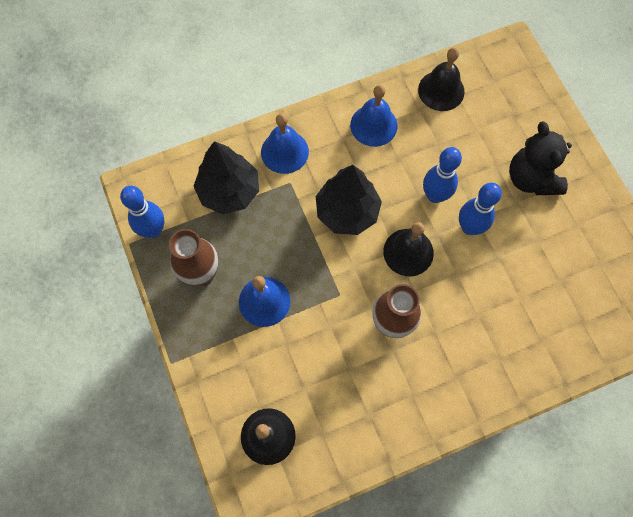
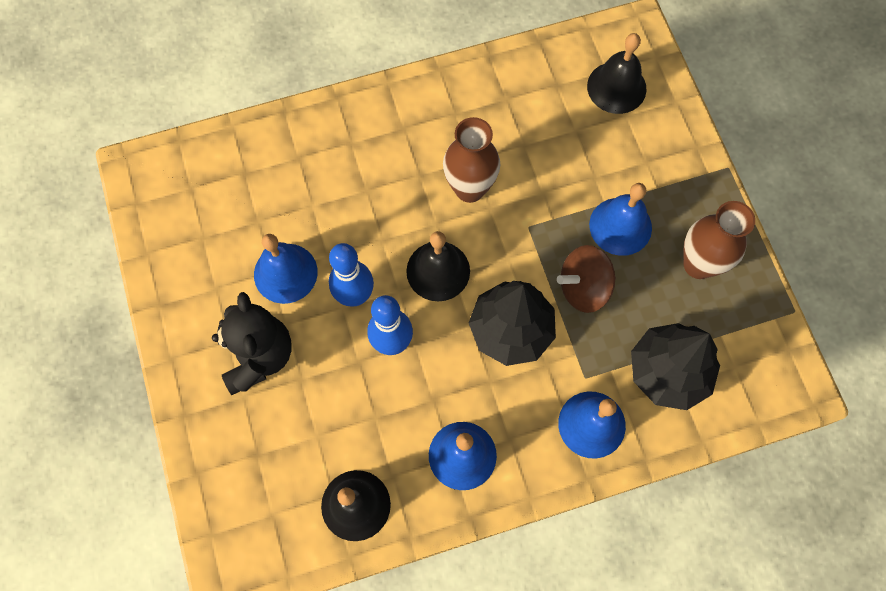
camera: 175 degrees left, 0 degrees up
(153, 230) = (765, 326): blue bowling pin -> none
(293, 248) = (583, 287): none -> brown spinning top
(527, 240) = (285, 273): none -> blue bell

